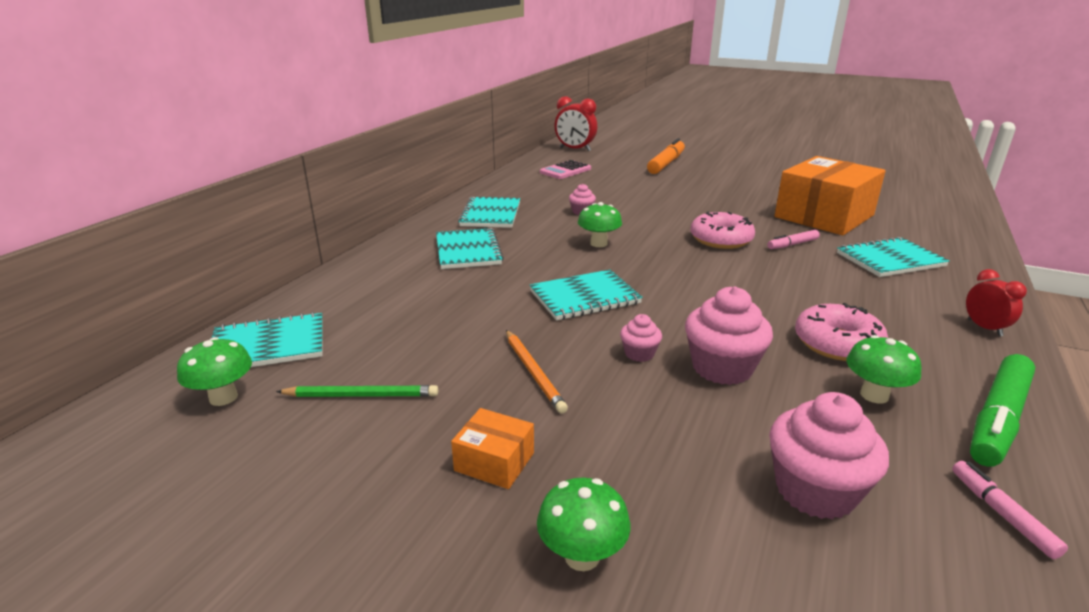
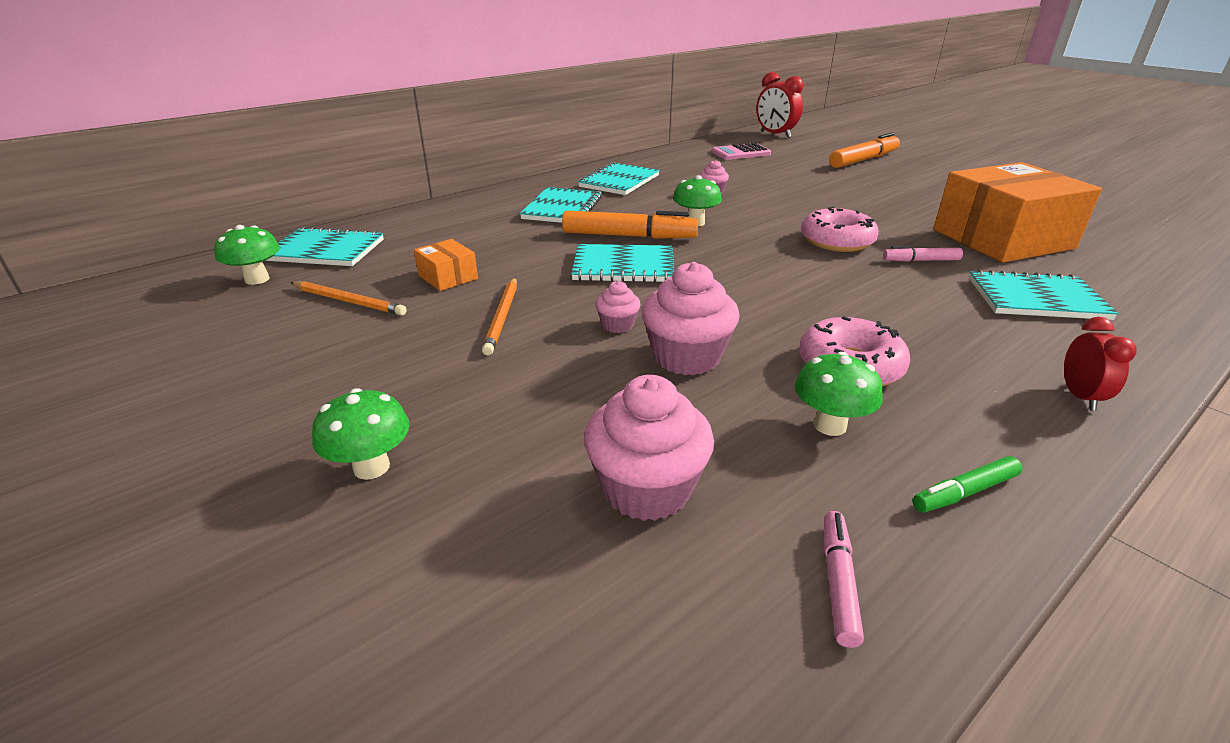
camera: 25 degrees right, 5 degrees up
(361, 395) = (349, 301): green pencil -> orange pencil
(494, 461) = (389, 376): orange box -> orange box (448, 277)
(558, 267) = (629, 236): none -> orange marker
(997, 419) = (964, 492): green marker -> green marker, size x0.53

